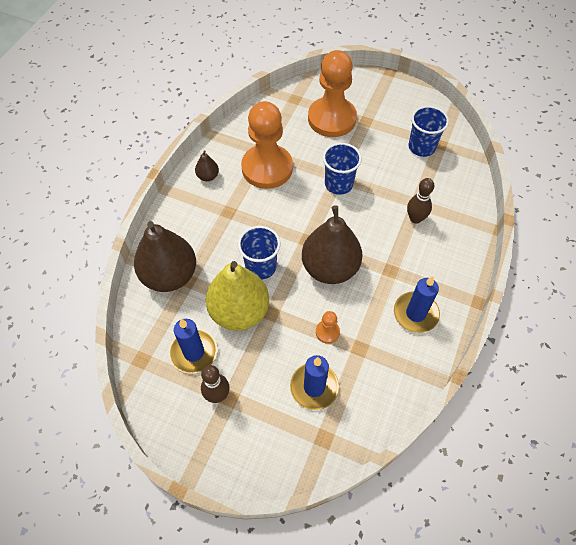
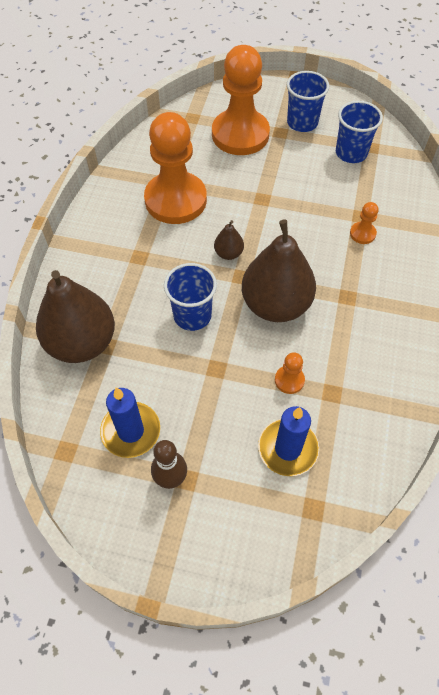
camera: 10 degrees left, 0 degrees up
(208, 176) = (106, 219): brown pear -> brown pear (228, 253)
(239, 311) = (177, 373): yellow pear -> none
(338, 184) = (264, 207): blue cup -> blue cup (302, 123)
(415, 218) = (362, 234): brown bowling pin -> orange pawn
(415, 313) = (388, 342): blue candle -> none

